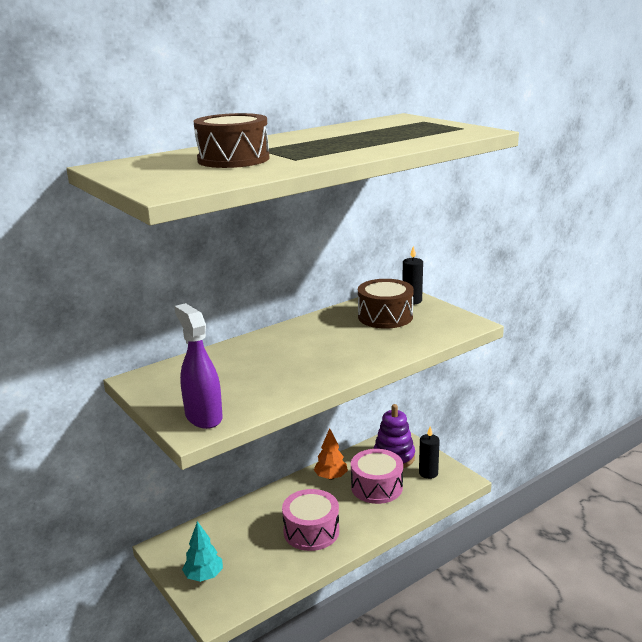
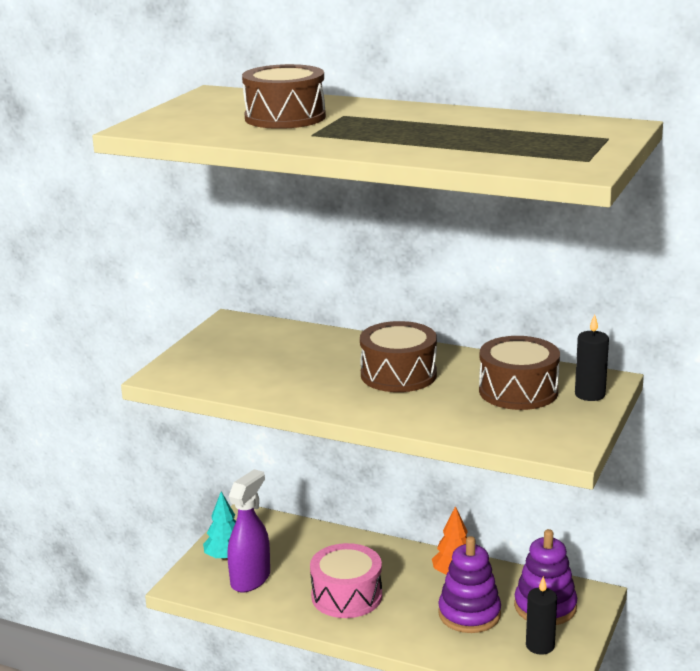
camera: 60 degrees right, 0 degrees up
(203, 417) = (191, 371): purple spray bottle -> purple spray bottle (251, 579)
(317, 343) = (398, 374): none -> brown drum
(376, 487) = (469, 614): pink drum -> purple stacking toy

